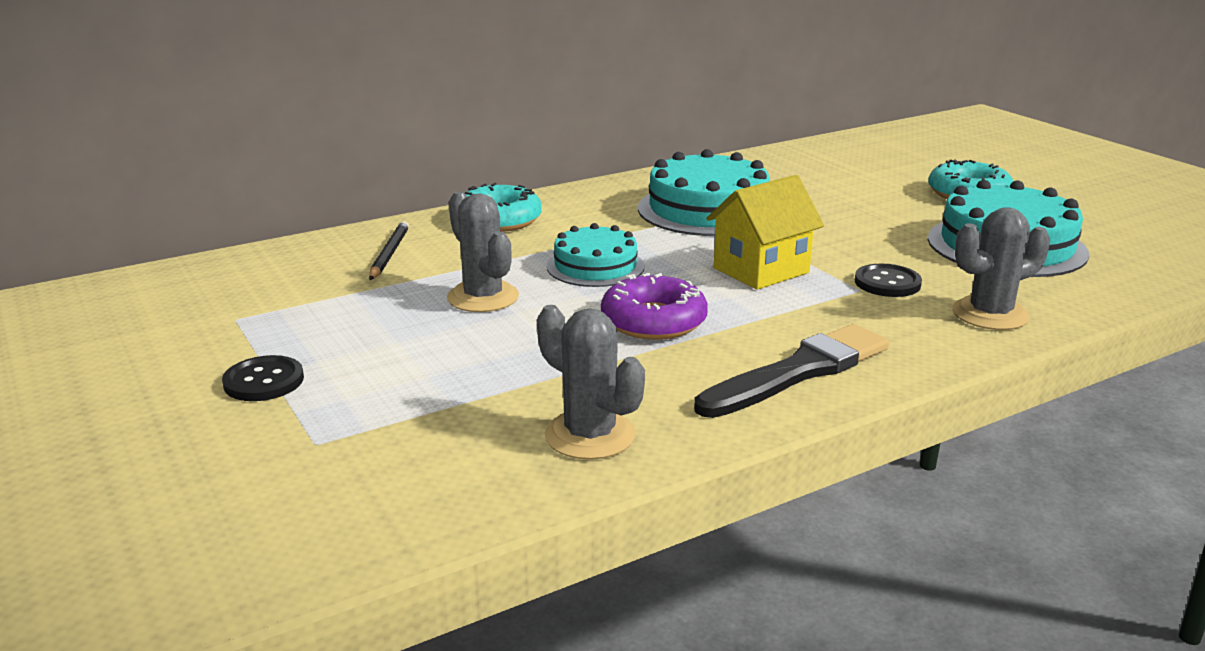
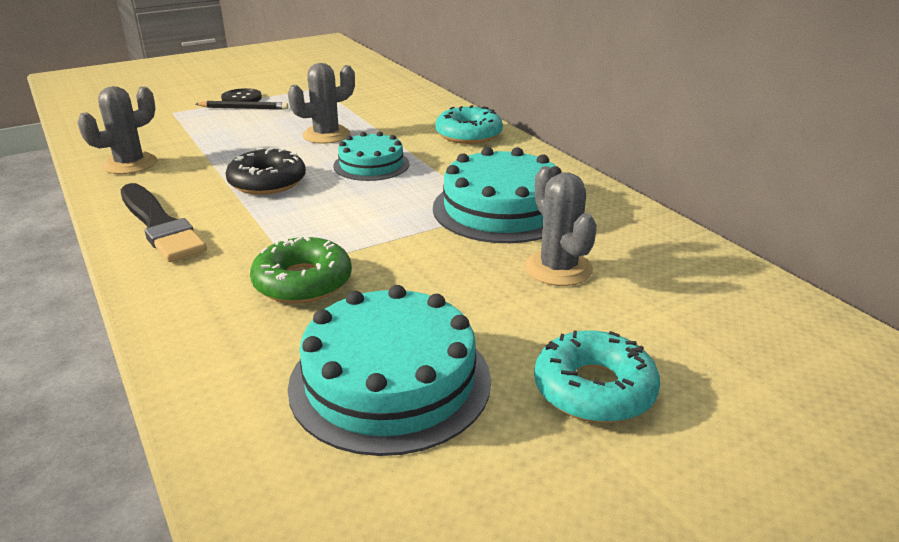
camera: 90 degrees right, 5 degrees up
(389, 254) = (404, 110): black pencil -> black pencil (244, 108)
(653, 321) = (267, 182): purple donut -> black donut
(761, 270) = (348, 224): yellow house -> none
(887, 283) = (303, 282): black button -> green donut
(990, 314) = (208, 329): grey cactus -> grey cactus (558, 268)

